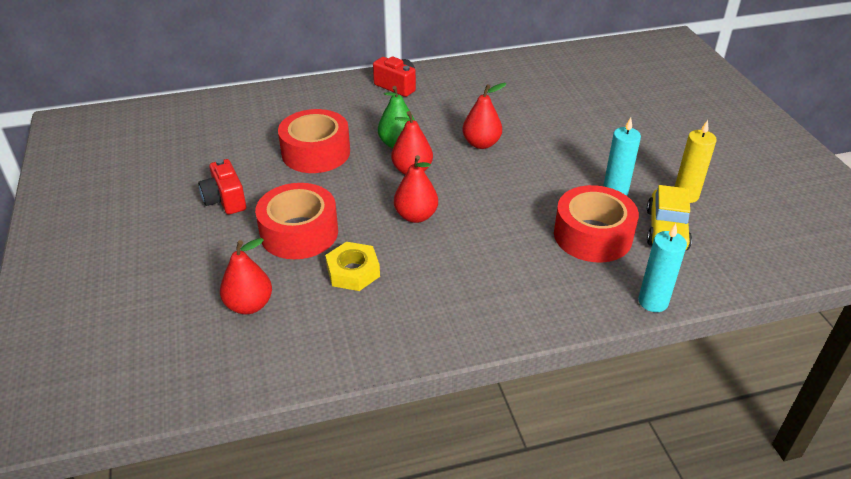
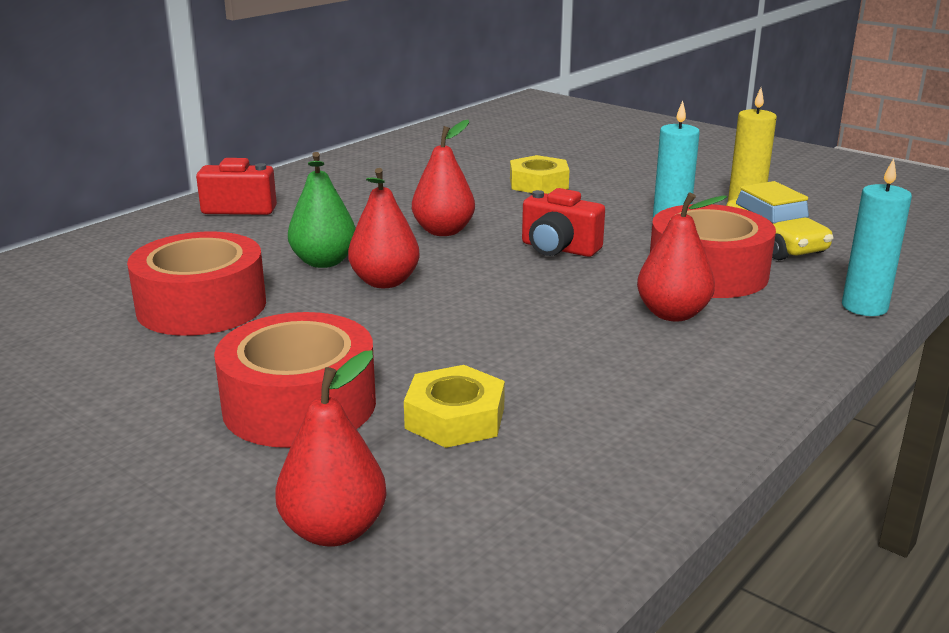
camera: 35 degrees left, 15 degrees down
(225, 200) = (102, 410): red camera -> red camera (558, 249)
(416, 216) = (460, 325): red pear -> red pear (672, 314)
(580, 123) = (538, 183): none -> yellow nut

